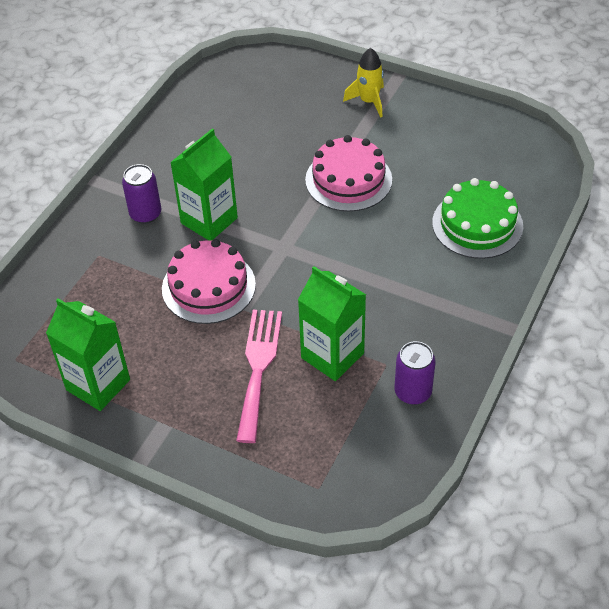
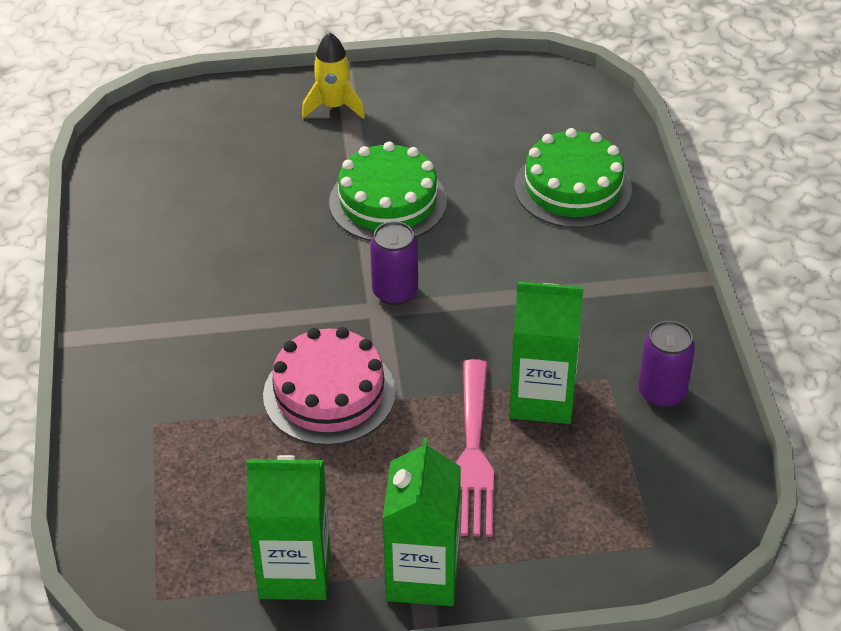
camera: 35 degrees left, 5 degrees down
(145, 214) = (172, 348): purple can -> purple can (395, 292)
(209, 220) = (261, 319): green carton -> green carton (423, 576)
(258, 368) = (472, 454): pink fork -> pink fork turned 150 degrees counterclockwise
(348, 180) = (388, 202): pink cake -> green cake

